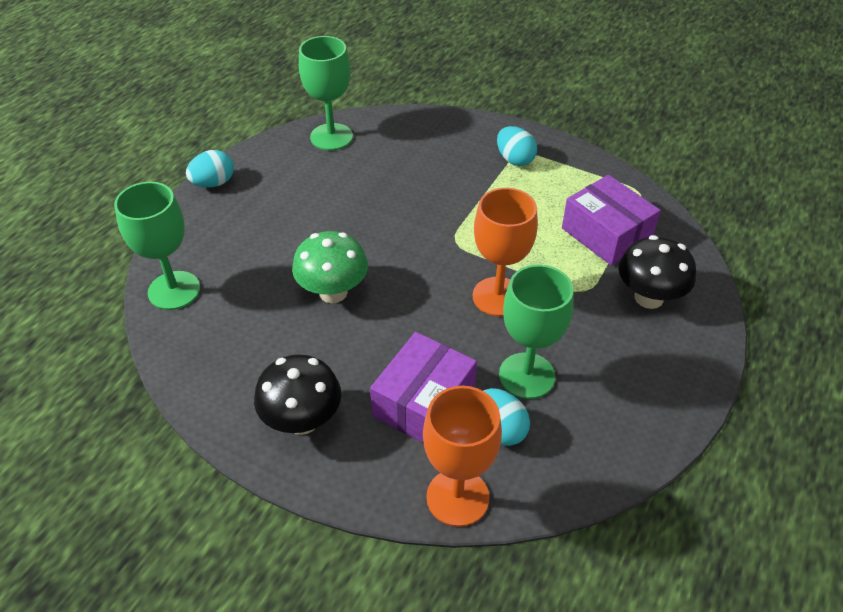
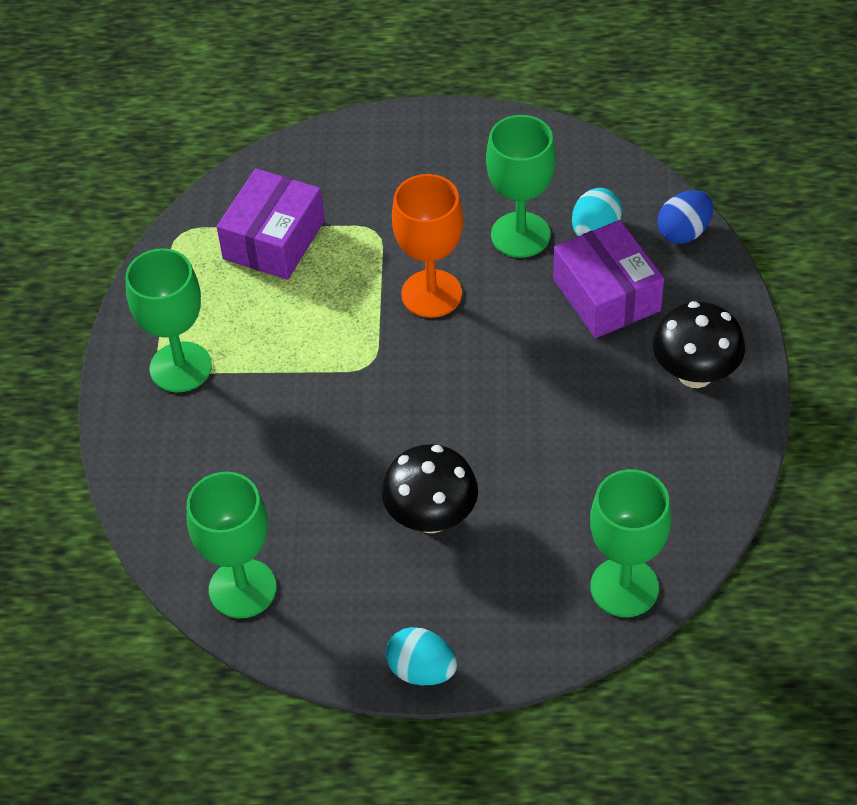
camera: 115 degrees left, 5 degrees up
(333, 292) = (522, 435): green mushroom -> none
(424, 402) = (606, 295): purple box -> purple box turned 60 degrees clockwise
(457, 497) = (683, 232): orange goblet -> blue egg
(515, 159) = (180, 367): turquoise egg -> green goblet
(648, 298) = (354, 180): black mushroom -> black mushroom (431, 517)

